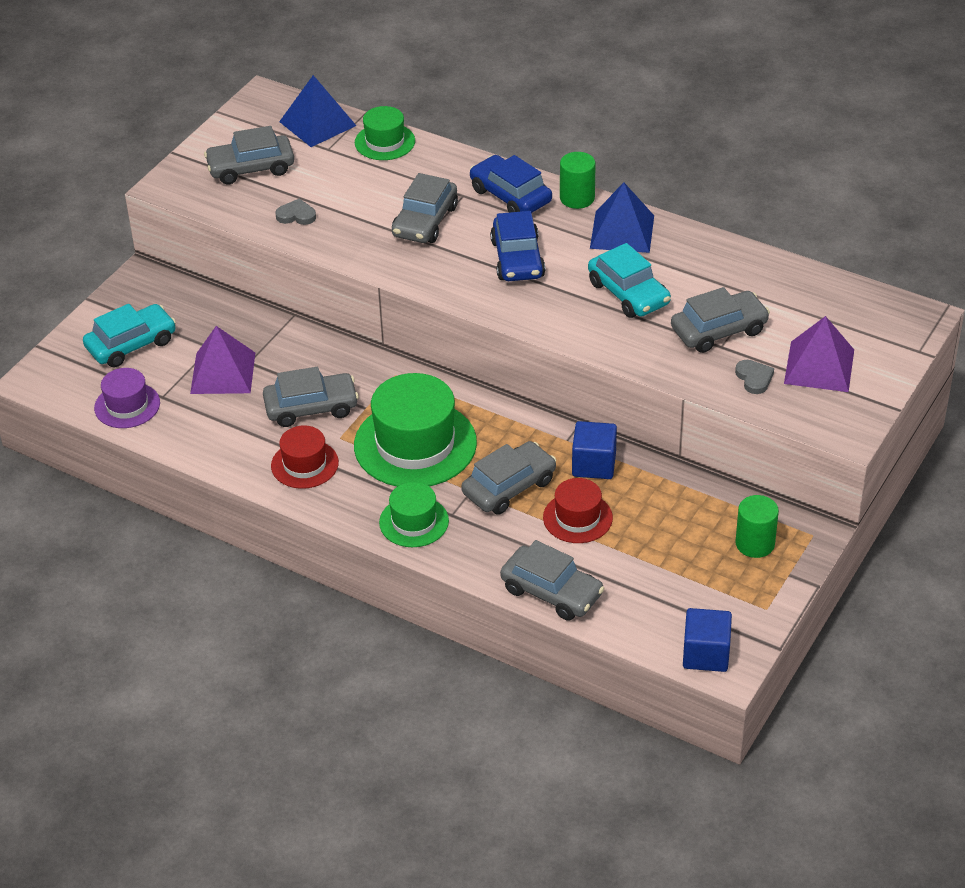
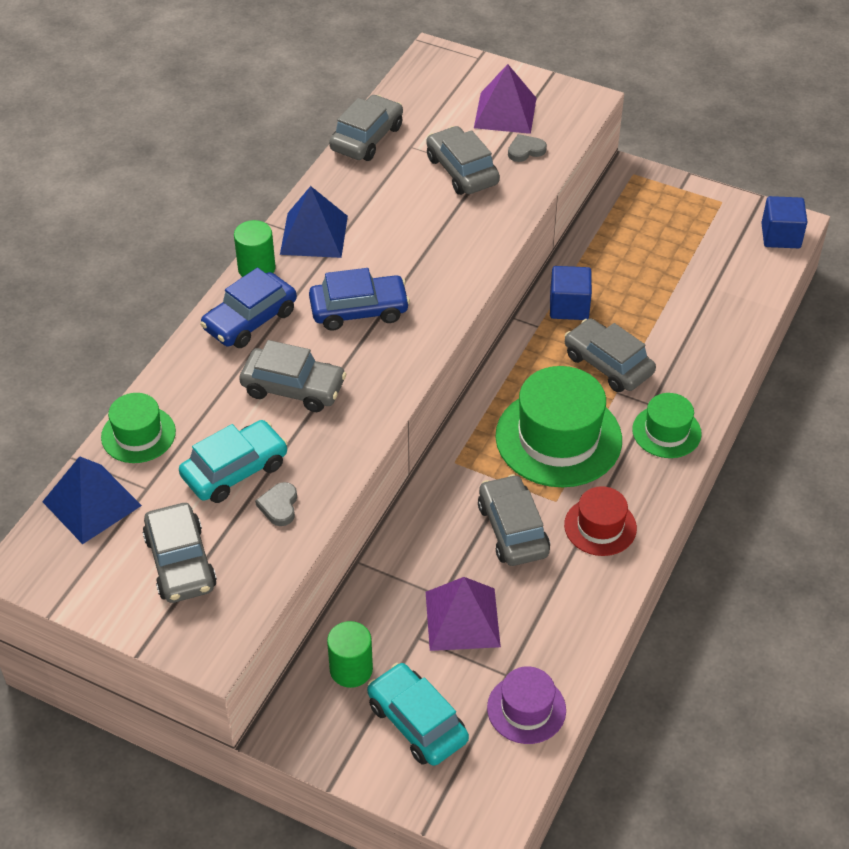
camera: 95 degrees left, 5 degrees up
(552, 592) = (734, 330): grey car -> grey car (366, 138)
(577, 518) = (640, 316): red hat -> none
(628, 293) = (411, 229): turquoise car -> turquoise car (235, 470)
(755, 544) = (650, 206): green cylinder -> green cylinder (351, 669)

